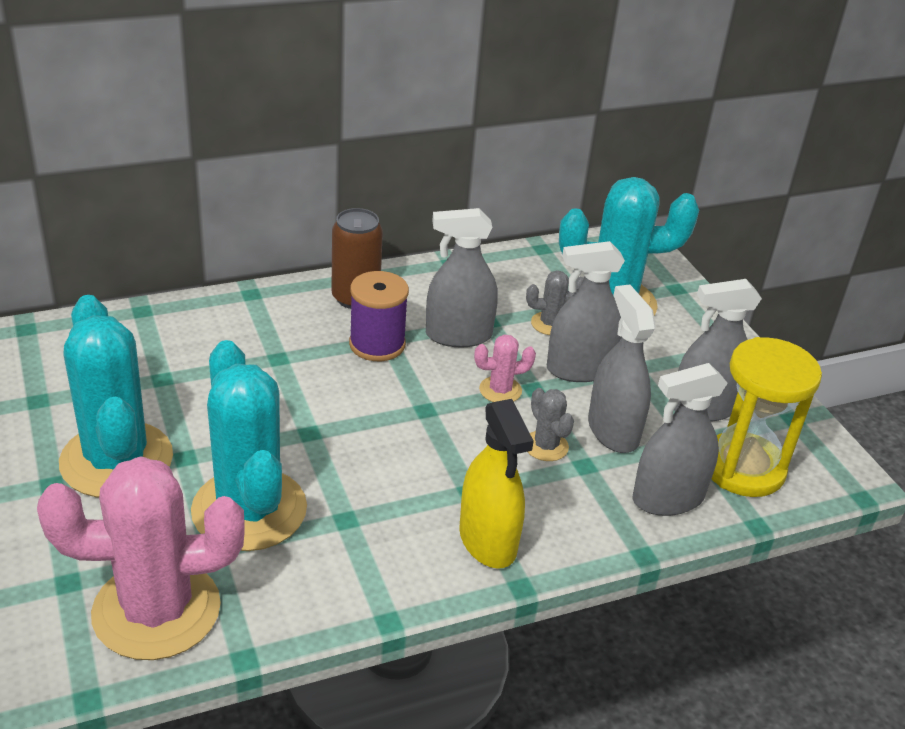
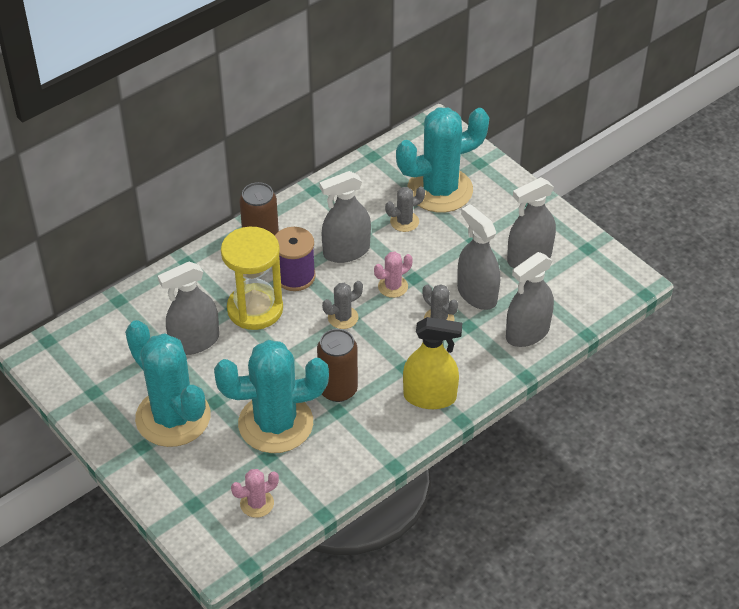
camera: 15 degrees left, 10 degrees up
(156, 610) = (257, 503): pink cactus -> pink cactus, size x0.43
(249, 510) = (275, 423): turquoise cactus -> turquoise cactus turned 60 degrees counterclockwise
(361, 492) = (338, 389): none -> brown can
(414, 407) = (343, 317): none -> grey cactus
(487, 541) = (429, 397): yellow spray bottle -> yellow spray bottle turned 45 degrees counterclockwise
(579, 369) = (438, 253): grey spray bottle -> grey spray bottle (194, 342)
(743, 468) = (567, 296): yellow hourglass -> yellow hourglass (255, 309)

